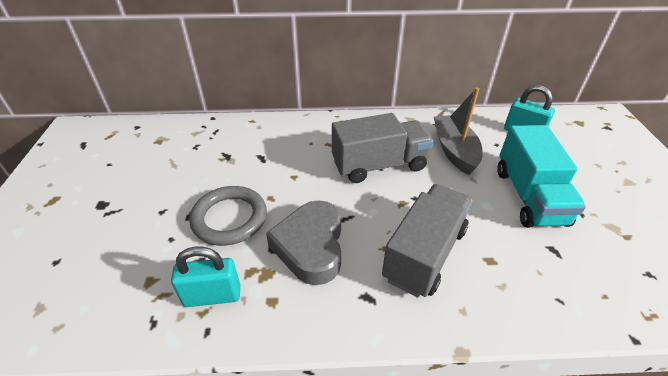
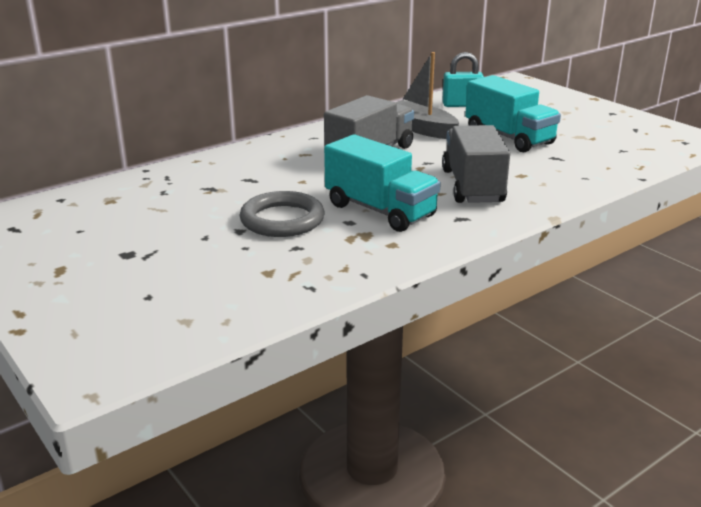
camera: 35 degrees left, 15 degrees down
(212, 296) = (339, 259): turquoise padlock -> none
(311, 246) = (380, 210): grey heart -> turquoise truck

